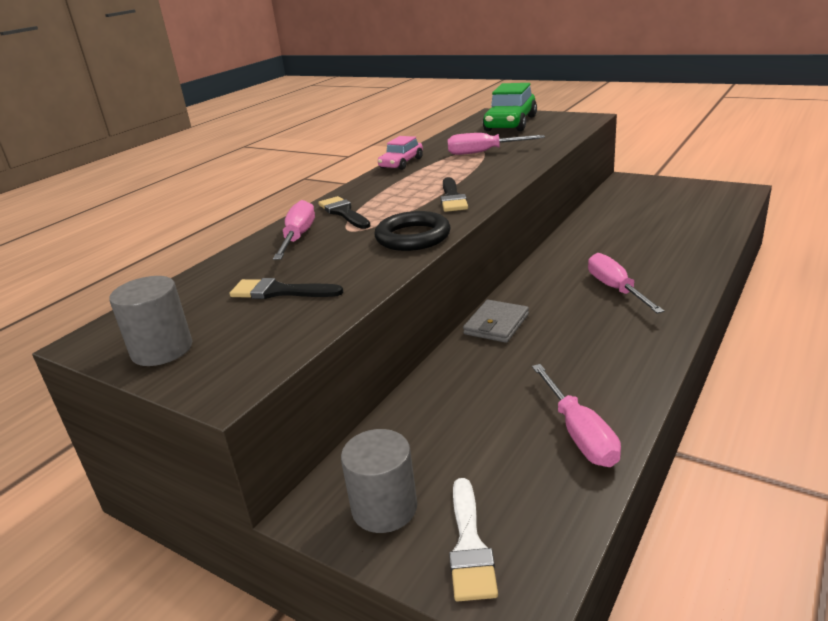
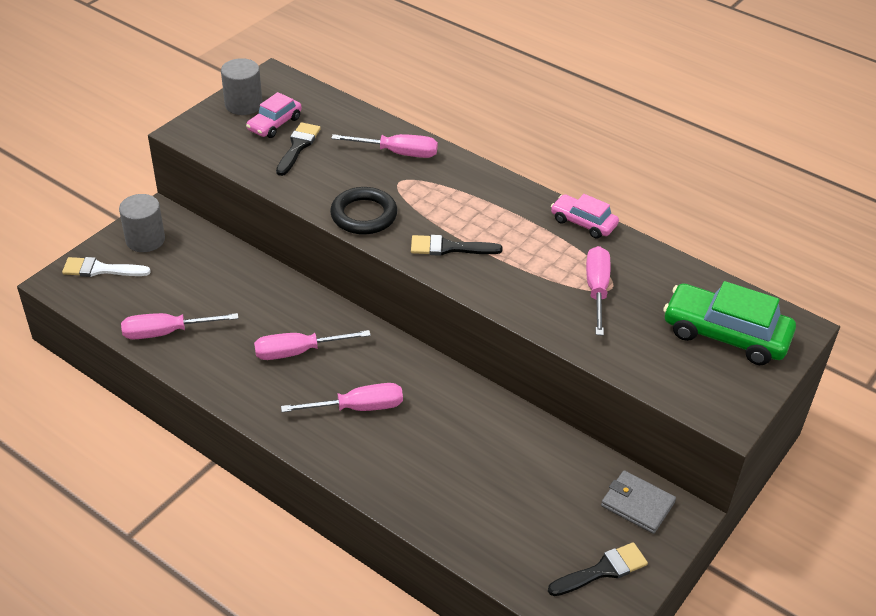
camera: 90 degrees right, 15 degrees up
(222, 316) = (274, 124): none -> pink car
(343, 213) = (444, 178): black brush -> black brush (602, 570)
(496, 324) = (327, 316): grey wallet -> grey wallet (637, 504)
(560, 332) = (298, 352): none -> pink screwdriver

